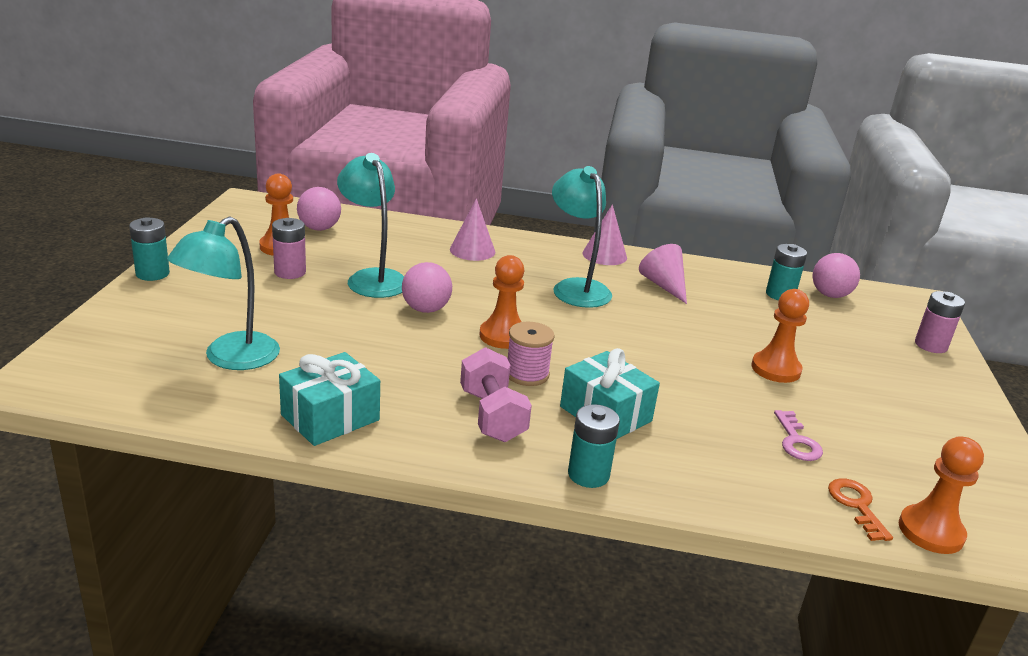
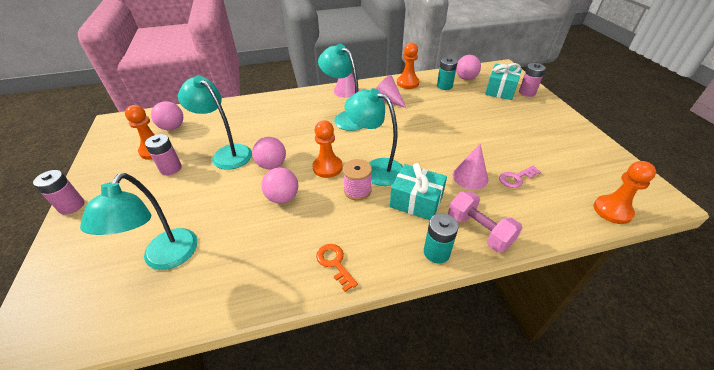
camera: 20 degrees left, 15 degrees up
(152, 274) = (72, 206): turquoise battery -> pink battery
(330, 417) = (260, 280): turquoise gift -> turquoise gift (500, 90)
(415, 348) = (282, 197): none -> pink ball
(472, 250) = (274, 112): pink cone -> pink cone (470, 177)
(492, 416) = (357, 231): pink dumbbell -> pink dumbbell (479, 231)
(574, 359) = (375, 169): none -> turquoise lamp
(775, 369) = (474, 134): orange pawn -> orange pawn (407, 83)
(796, 441) = (516, 178): pink key -> pink key turned 90 degrees clockwise
(856, 505) = (571, 209): orange key -> orange key (335, 263)

